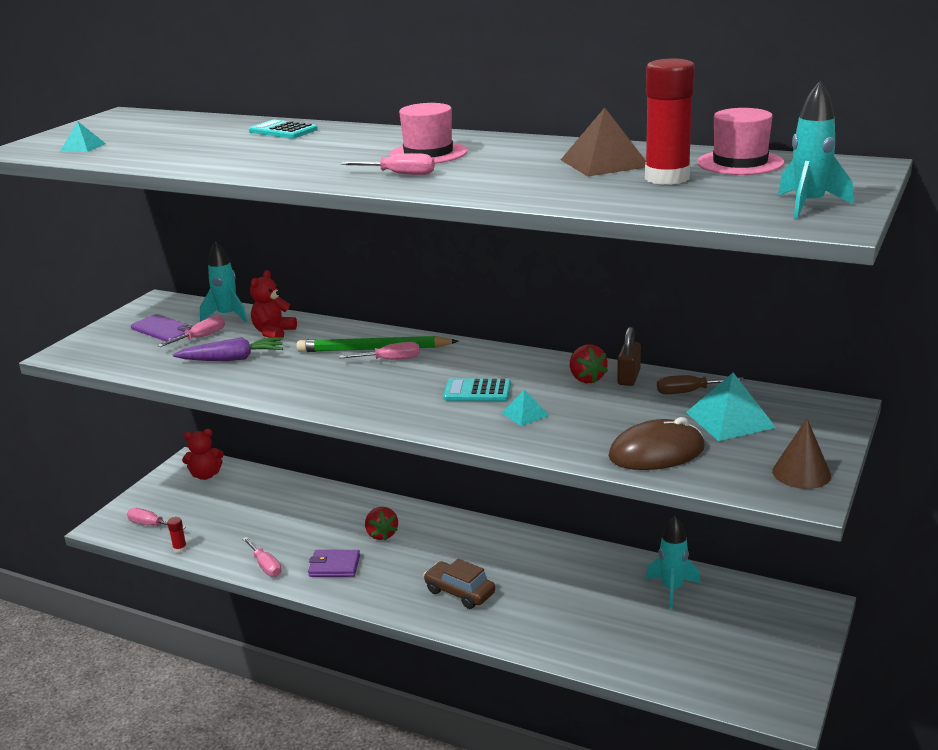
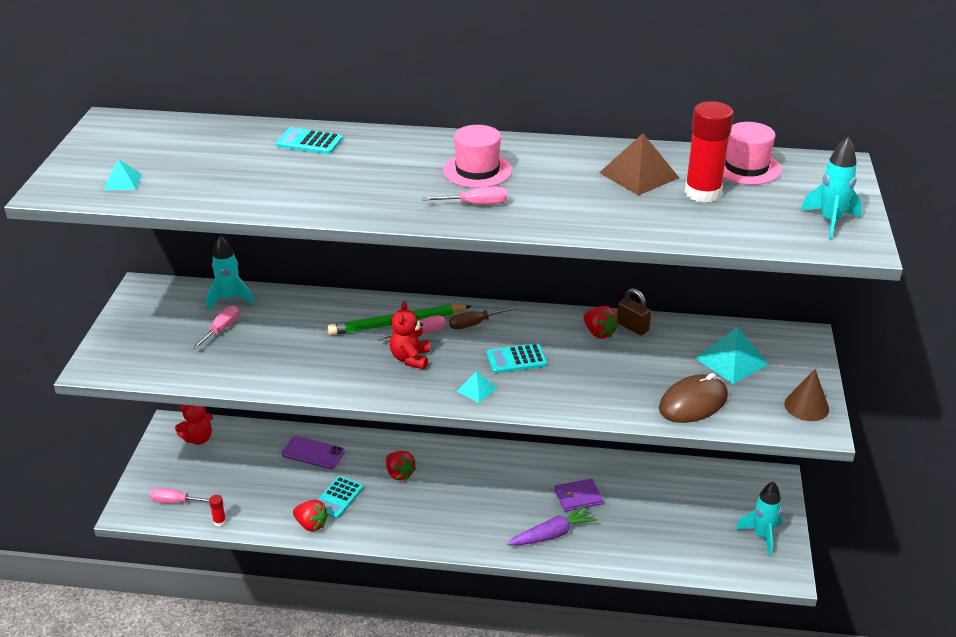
camera: 20 degrees left, 10 degrees up
(163, 329) = (176, 323): purple phone -> purple phone (313, 453)
(232, 359) = (271, 352): purple carrot -> purple carrot (552, 534)
(265, 566) = (311, 524): pink screwdriver -> red strawberry
(273, 333) = (289, 314): red teddy bear -> red teddy bear (410, 358)
(307, 546) = (338, 497): none -> turquoise calculator
(334, 566) = (374, 513): purple wallet -> purple wallet (578, 497)
(460, 592) = (495, 518): brown car -> none
(525, 414) = (570, 378): turquoise pyramid -> turquoise pyramid (476, 389)
(629, 377) = (632, 327): brown padlock -> brown padlock turned 45 degrees counterclockwise
(672, 589) = (663, 484): turquoise rocket -> turquoise rocket (761, 536)
(689, 392) = (687, 336): brown screwdriver -> brown screwdriver (474, 324)

